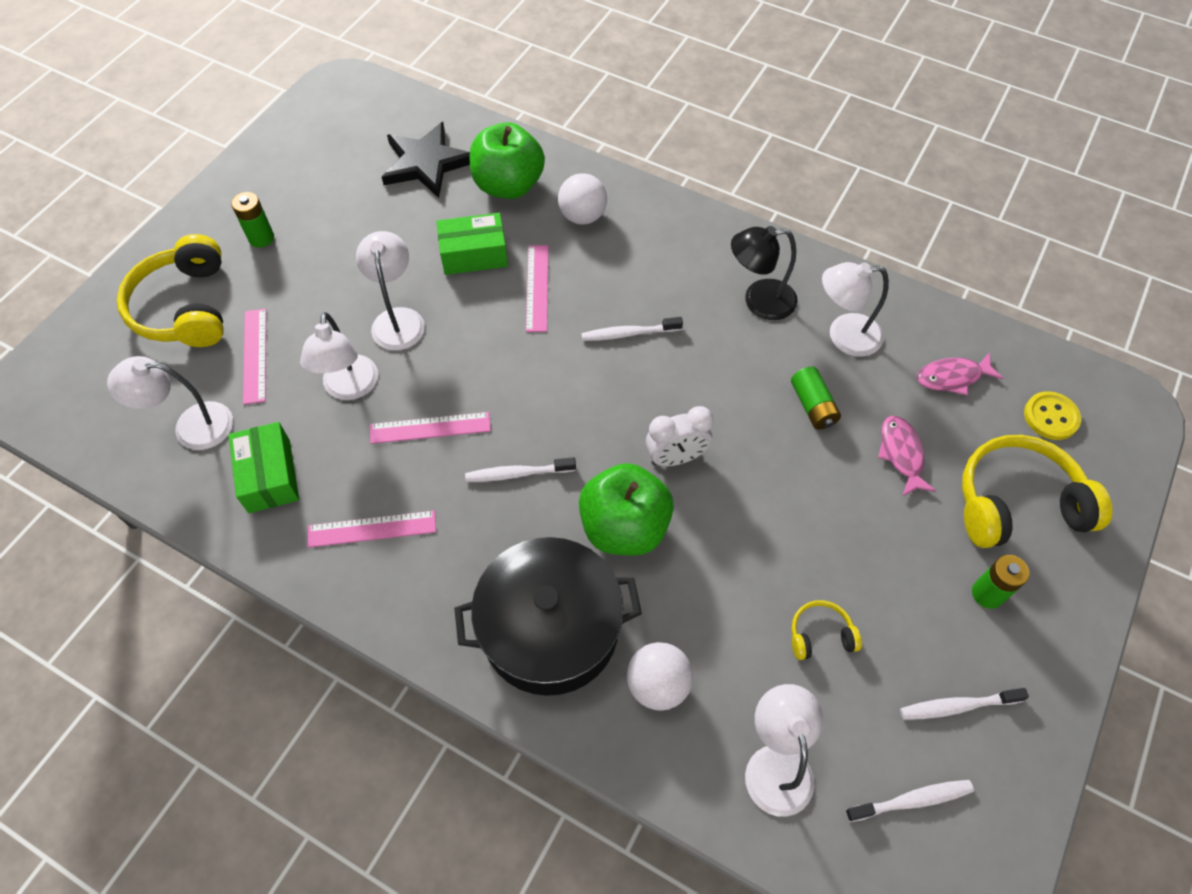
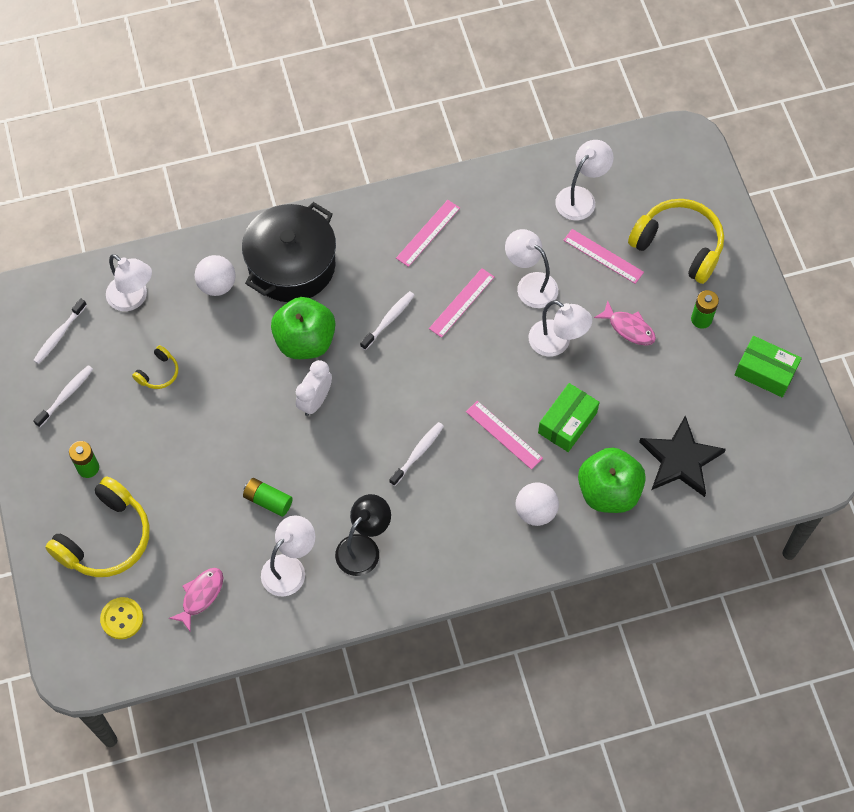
camera: 135 degrees right, 5 degrees up
(269, 476) = (510, 211): green box -> green box (765, 372)
(901, 454) = (193, 513): pink fish -> pink fish (629, 328)

